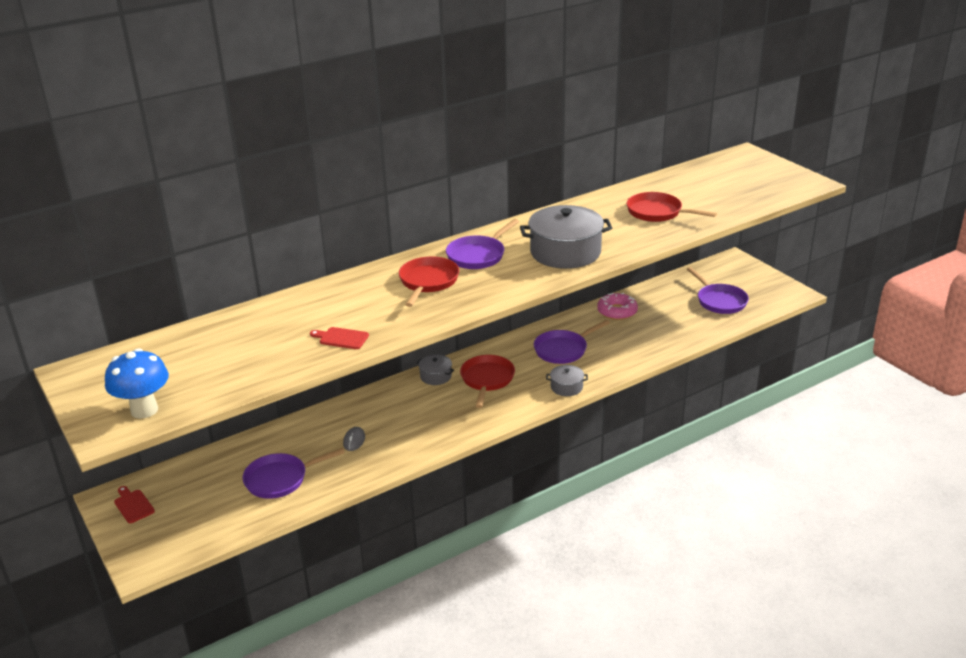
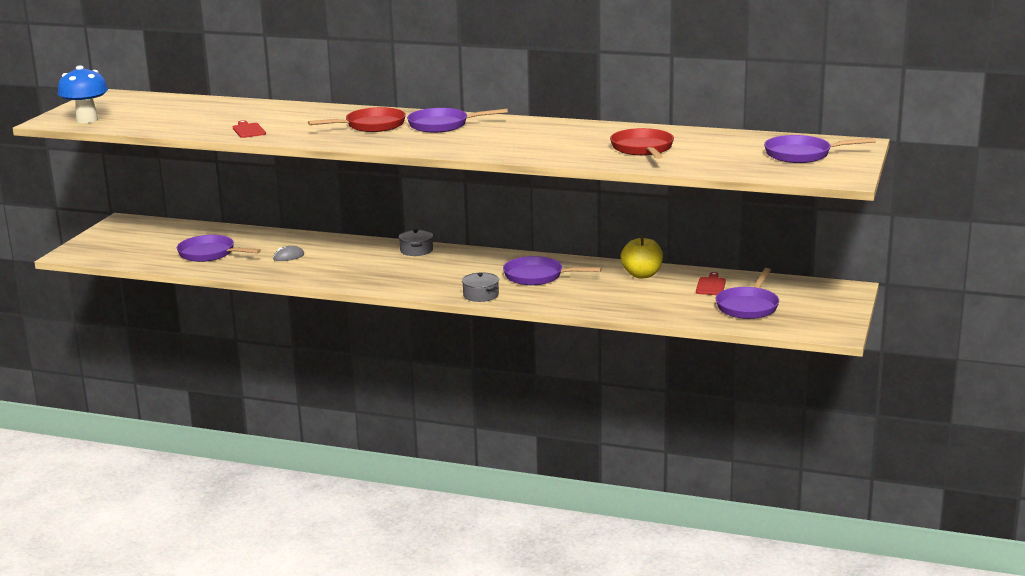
camera: 50 degrees right, 10 degrees down
(133, 505) = (125, 229): red cutting board -> red cutting board (711, 285)
(487, 380) = (442, 267): red pan -> none
(565, 252) = (501, 144): grey pot -> none
(617, 311) = (642, 275): pink donut -> yellow apple
(745, 175) = (802, 154): none -> purple pan

